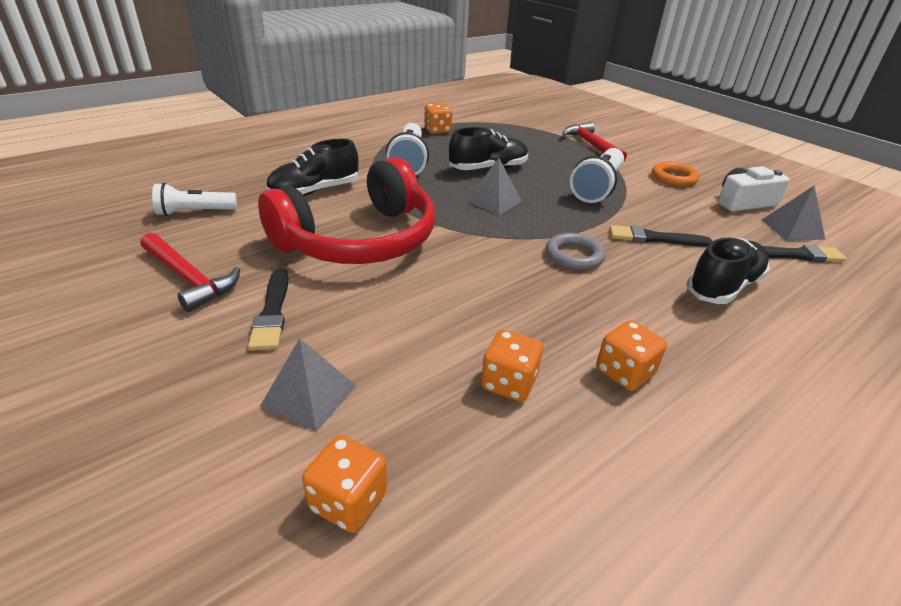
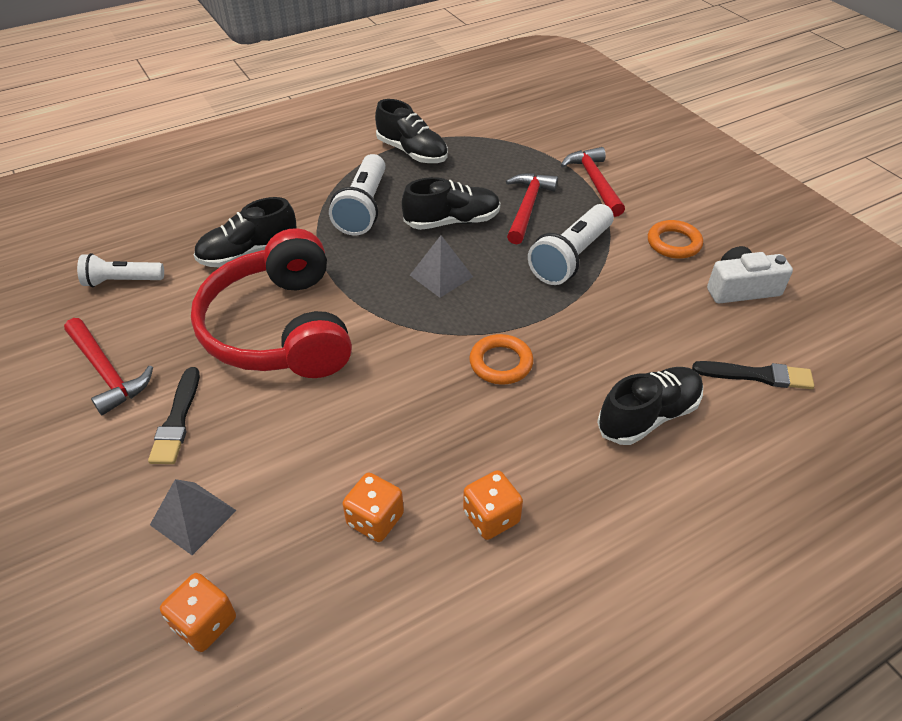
camera: 10 degrees right, 10 degrees up
(359, 240) = (280, 328): red headphones -> red headphones turned 105 degrees clockwise
(437, 130) = (412, 152): orange dice -> black shoe
(546, 159) = (527, 207): none -> red hammer
(574, 256) = (501, 363): grey ring -> orange ring
(655, 238) = (604, 342): black brush -> none
(792, 229) = (778, 335): grey pyramid -> none

